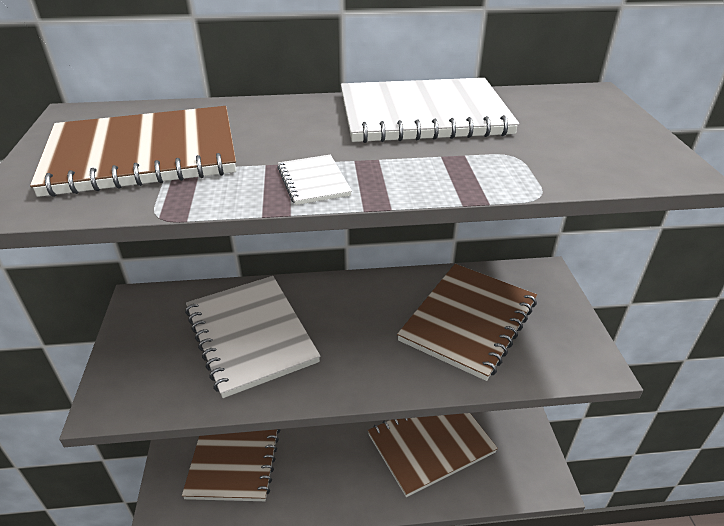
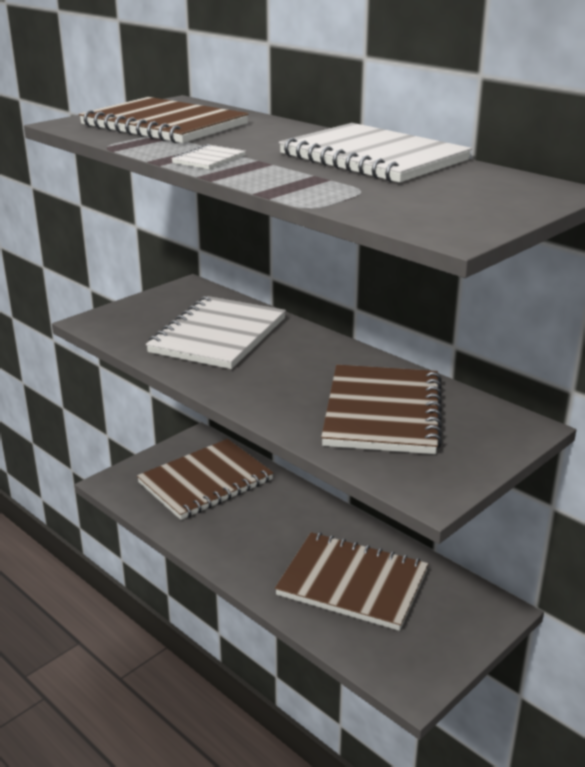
camera: 50 degrees right, 10 degrees down
(469, 321) = (383, 412): brown notebook -> brown notebook turned 75 degrees counterclockwise

